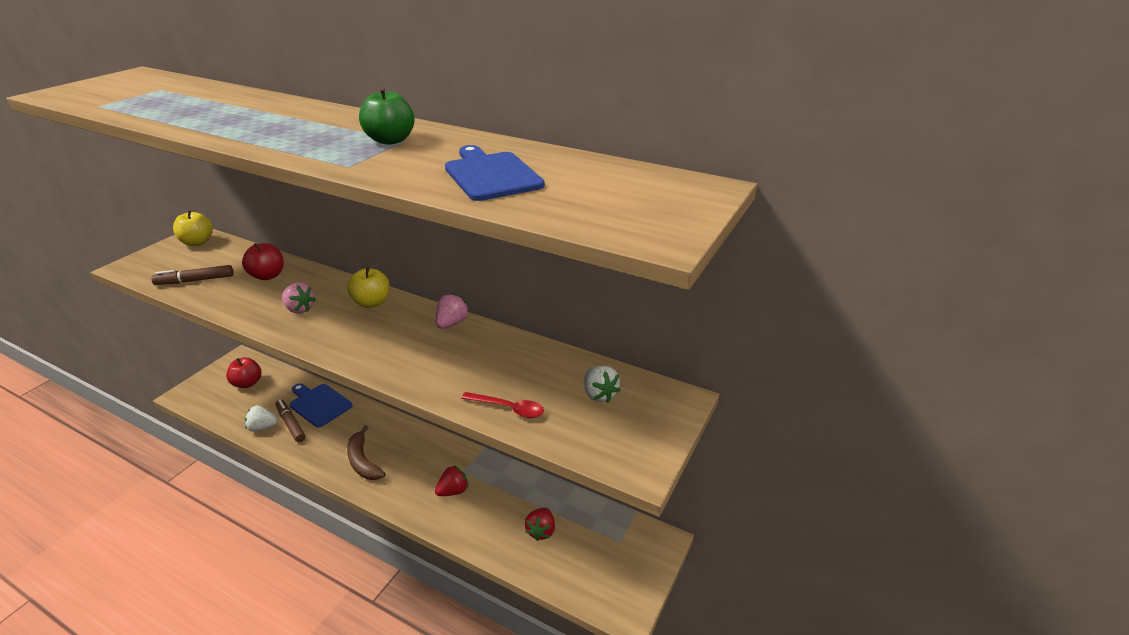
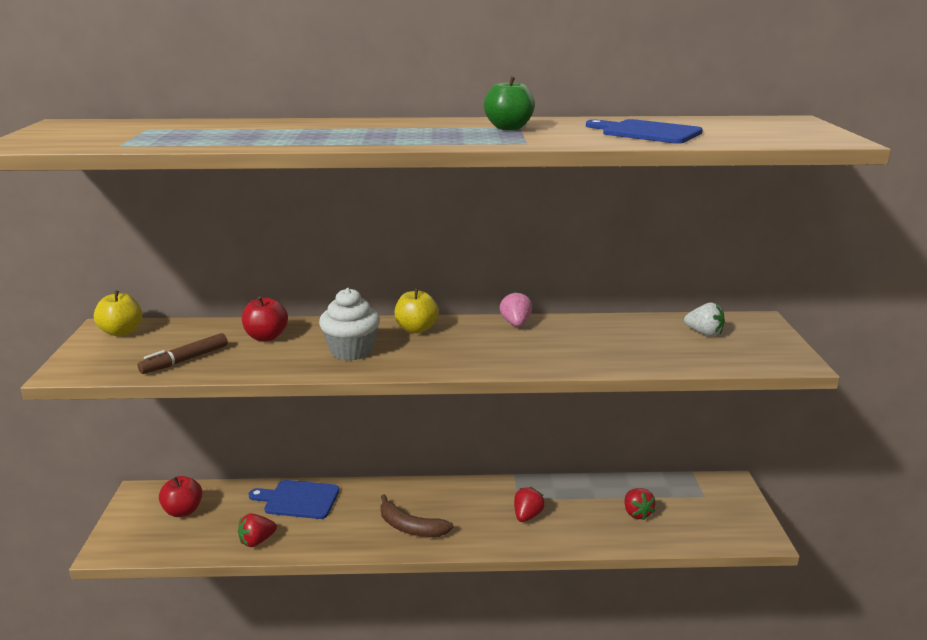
camera: 30 degrees left, 10 degrees down
(262, 427) = (257, 541): white strawberry -> red strawberry
(291, 424) = (288, 526): brown marker -> none
(299, 309) = (351, 351): pink strawberry -> white cupcake
(508, 408) = (655, 359): red spoon -> none

